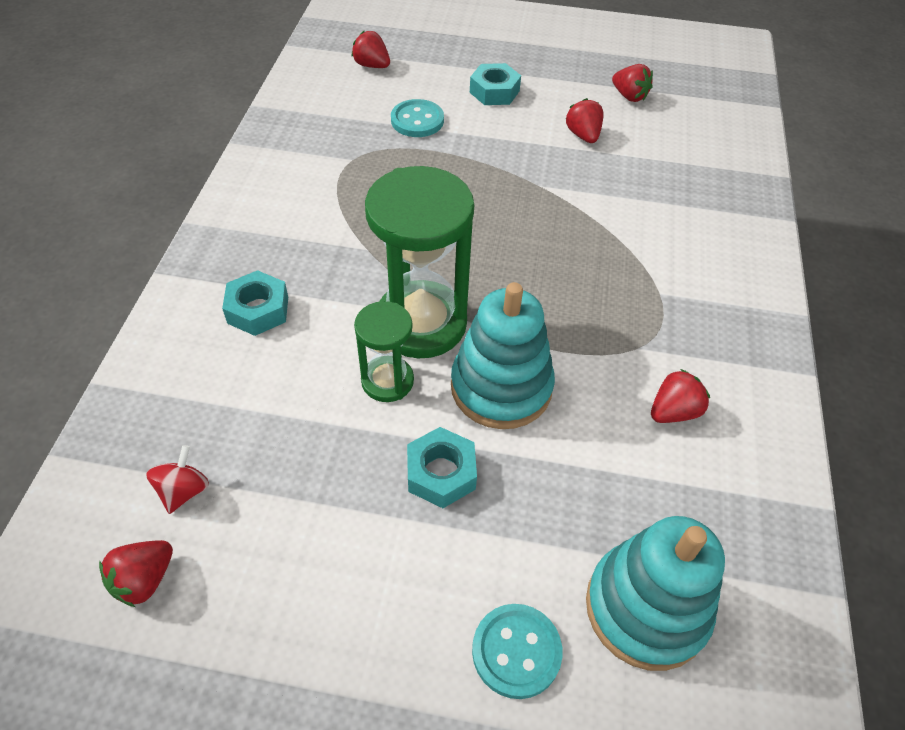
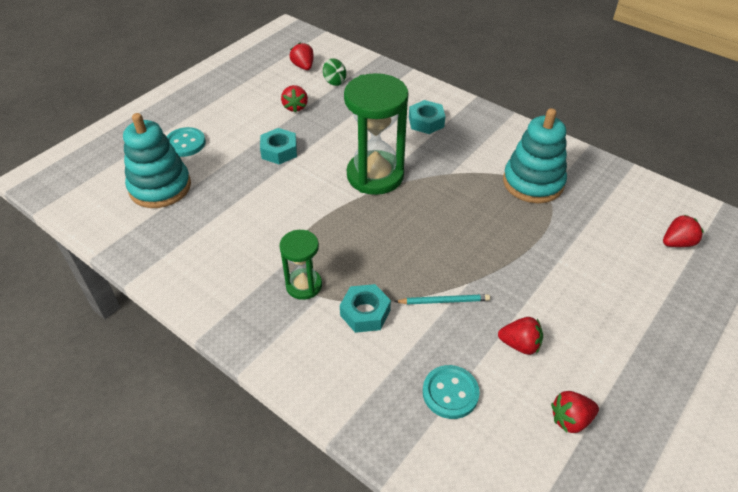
camera: 120 degrees right, 5 degrees down
(184, 491) = (334, 81): red spinning top -> green spinning top
(387, 381) = (345, 151): green hourglass -> green hourglass (304, 285)
(417, 120) = (583, 243): turquoise button -> turquoise button (450, 393)
(494, 91) = (611, 310): turquoise nut -> turquoise nut (365, 313)
(501, 387) = (309, 189): turquoise stacking toy -> turquoise stacking toy (533, 182)
(578, 195) = (444, 301): none -> turquoise pencil
(673, 411) = (235, 251): red strawberry -> red strawberry (295, 107)

